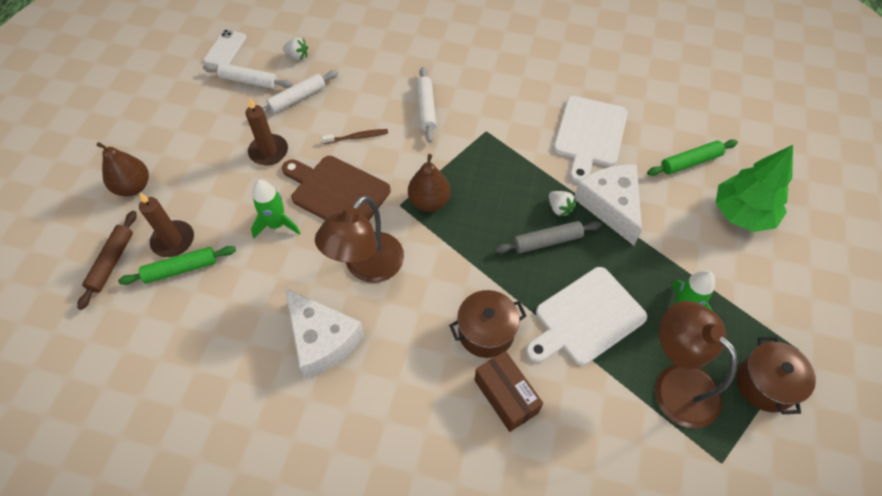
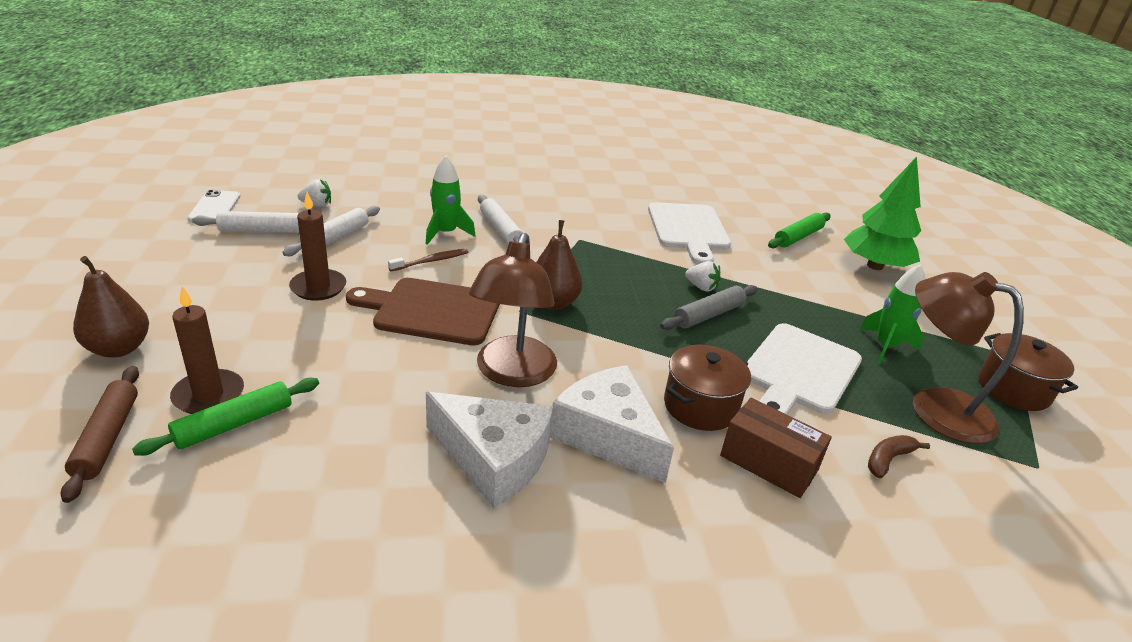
camera: 25 degrees left, 25 degrees down
(277, 224) = (364, 353): green rocket -> green rocket (446, 233)
(600, 419) = (888, 459): none -> brown banana
(610, 205) = (750, 278): white cheese -> white cheese (608, 435)

